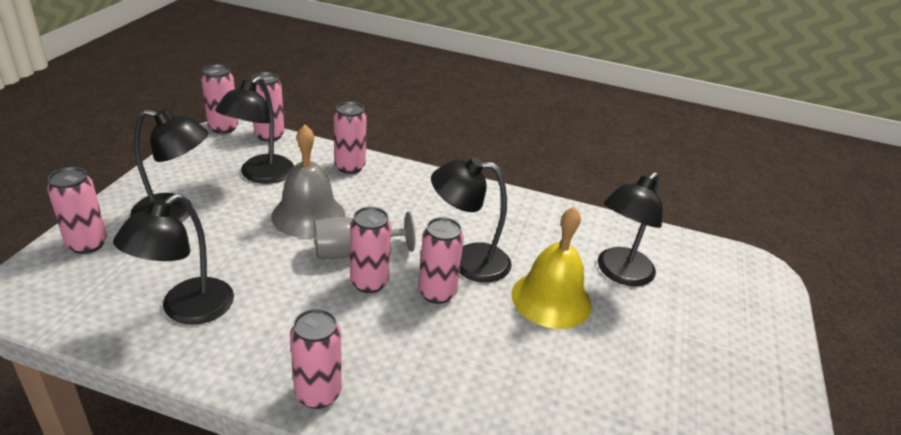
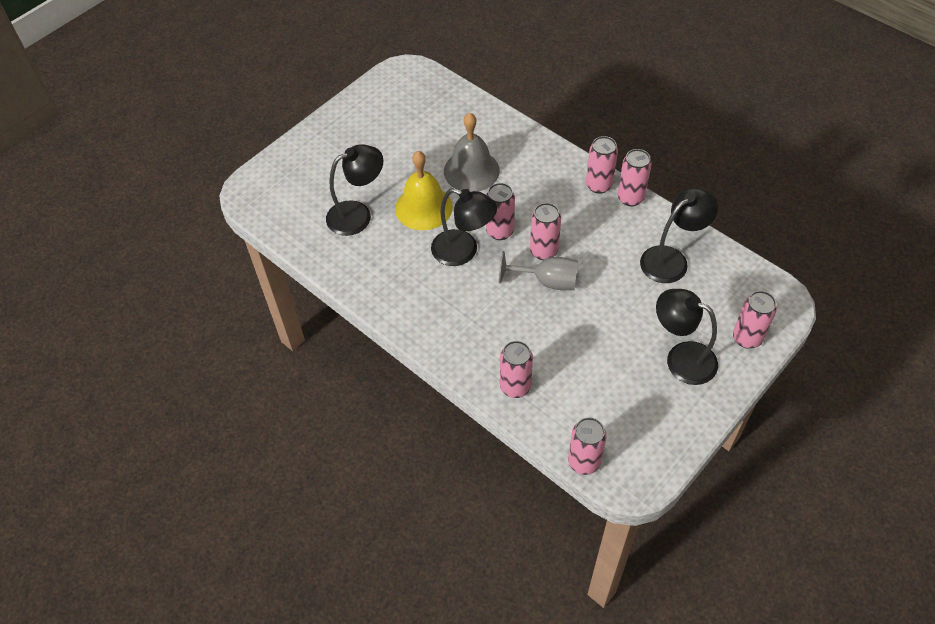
camera: 150 degrees left, 20 degrees up
(223, 128) = (631, 489): pink can -> pink can (630, 198)
(260, 175) = (603, 394): black lamp -> none
(308, 215) = (570, 329): grey bell -> grey bell (471, 170)

